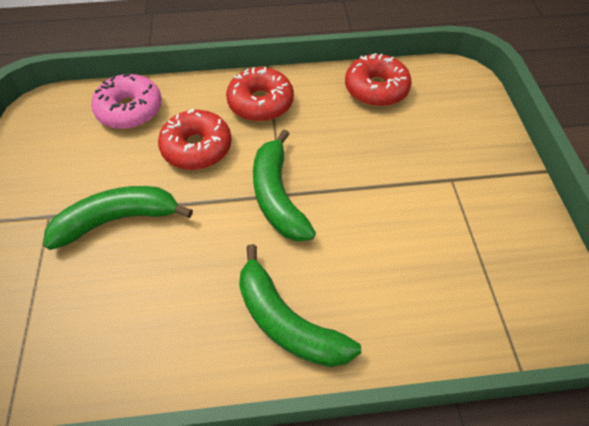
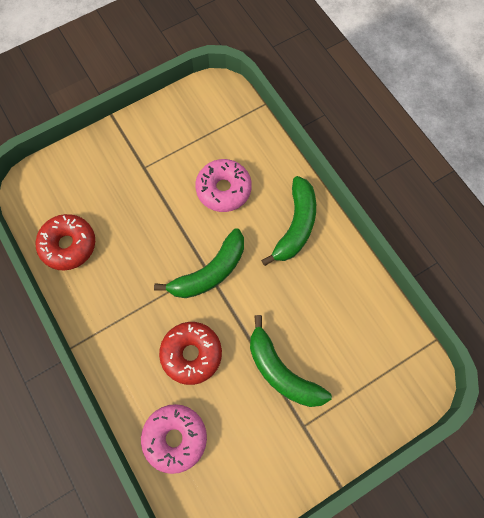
camera: 115 degrees left, 15 degrees up
(260, 103) = (121, 329): red donut -> none
(384, 254) = (223, 189): none -> pink donut

